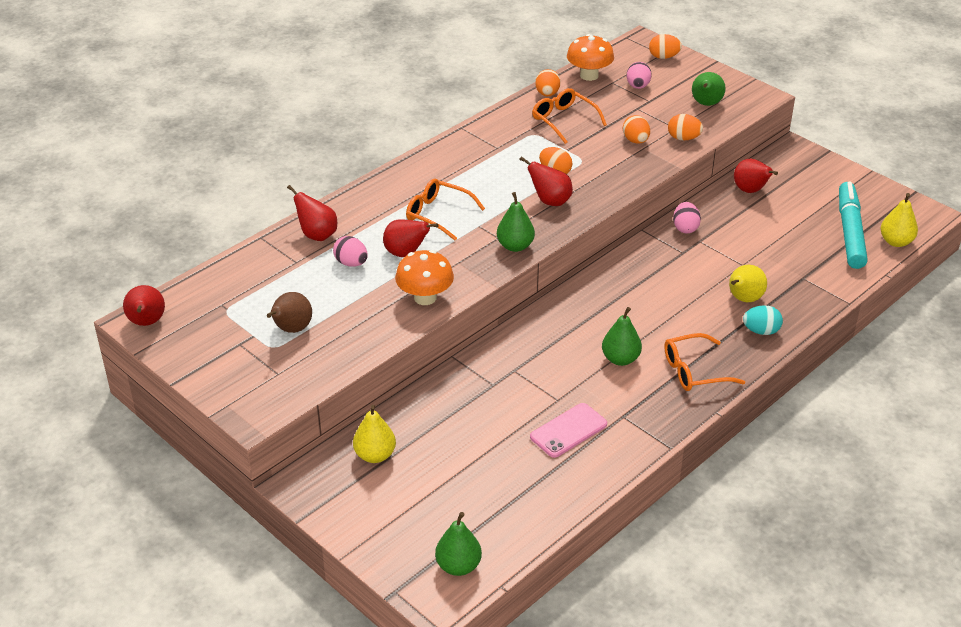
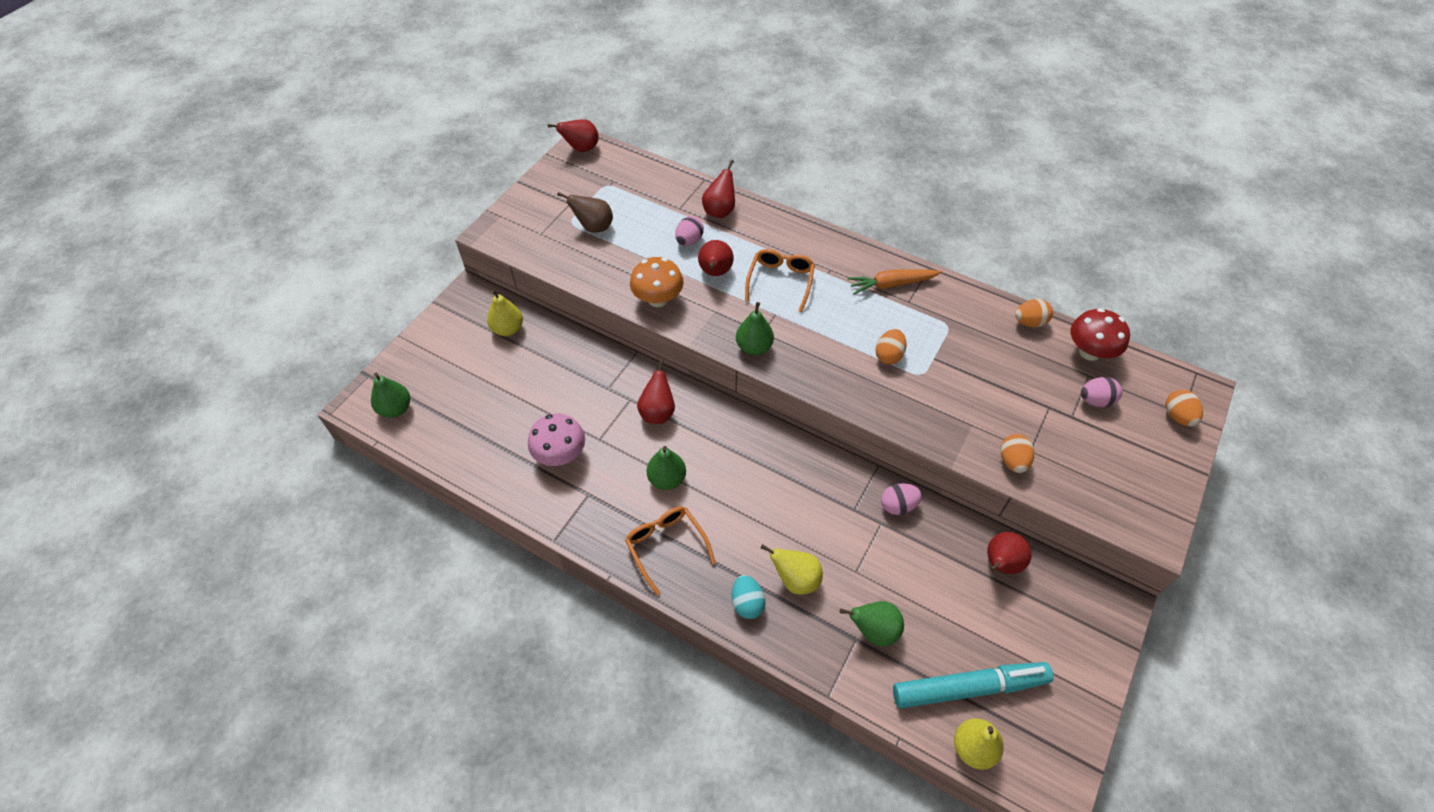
camera: 75 degrees right, 15 degrees up
(472, 152) = (891, 284): none -> orange carrot
(550, 201) = (837, 360): red pear -> red pear (657, 412)
(564, 120) = (987, 346): orange glasses -> none
(568, 431) = (560, 454): pink phone -> pink mushroom
(589, 75) = (1089, 352): orange mushroom -> red mushroom
(635, 141) = (983, 416): orange egg -> none
(706, 104) = (1099, 474): green pear -> green pear (873, 630)

